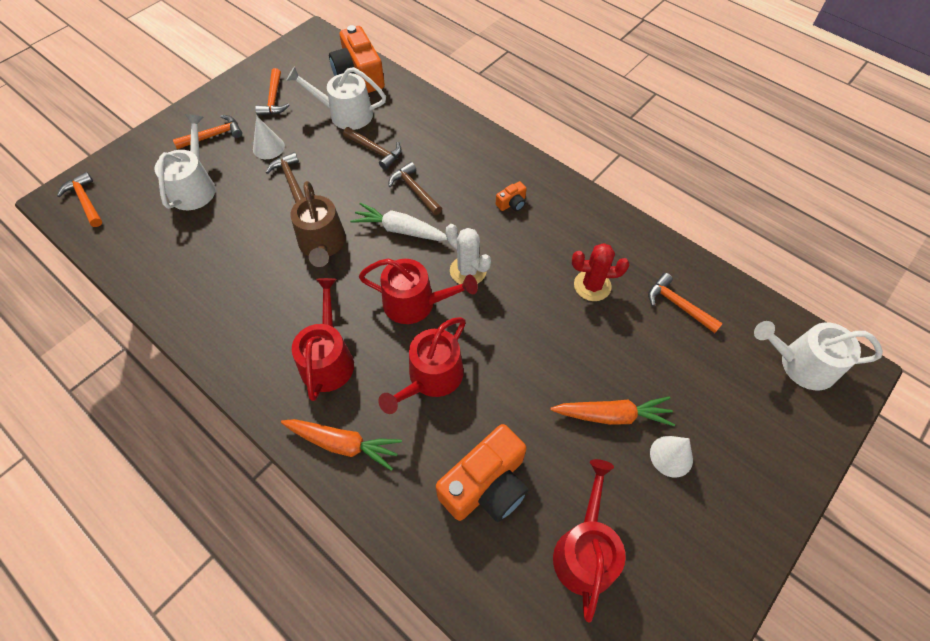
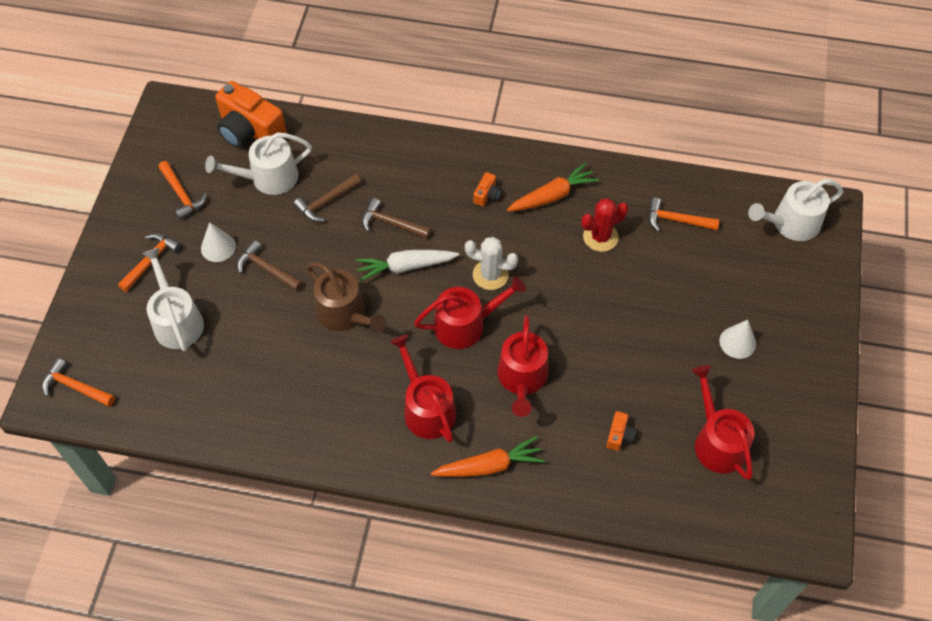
camera: 30 degrees left, 0 degrees up
(375, 151) = (326, 202): brown hammer -> brown hammer turned 135 degrees clockwise
(486, 485) = (619, 435): orange camera -> orange camera, size x0.44
(612, 415) = (678, 334): orange carrot -> orange carrot (552, 196)

